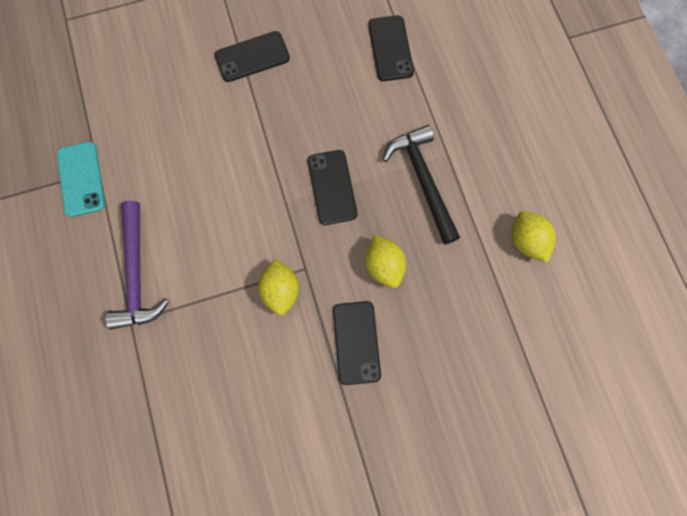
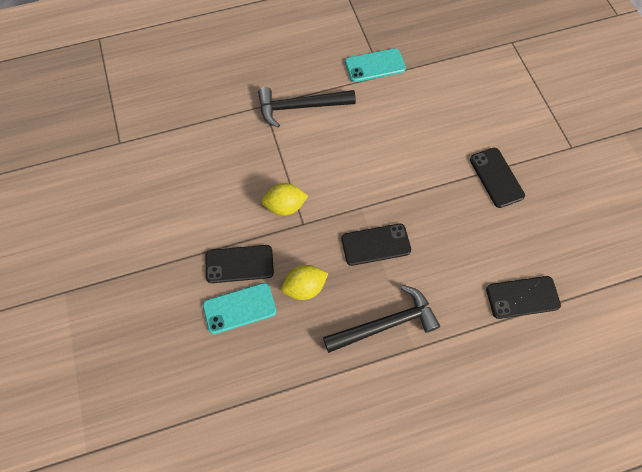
camera: 90 degrees right, 10 degrees down
(137, 274) = (299, 107): purple hammer -> black hammer
(410, 339) = (239, 308): none -> turquoise phone
(526, 240) = (328, 421): yellow lemon -> none

